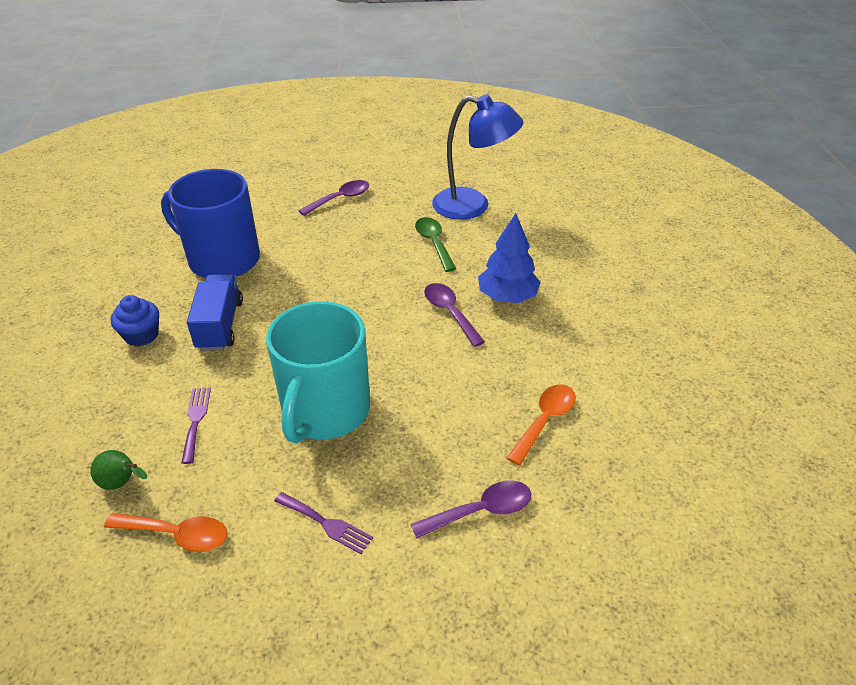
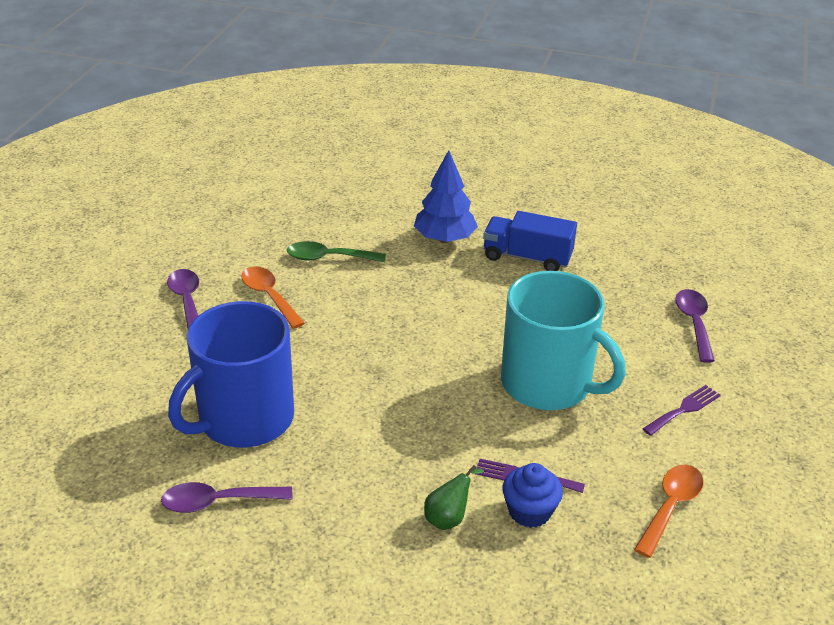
camera: 70 degrees left, 5 degrees down
(122, 483) = (592, 542): green pear -> green pear (448, 518)
(141, 335) = (355, 508): blue cupcake -> blue cupcake (529, 511)
(220, 325) = (375, 438): blue truck -> blue truck (527, 257)
(450, 313) = (448, 277): purple spoon -> purple spoon (218, 502)
(472, 206) = (281, 217): blue lamp -> none
(545, 421) = (611, 265): orange spoon -> orange spoon (269, 296)

